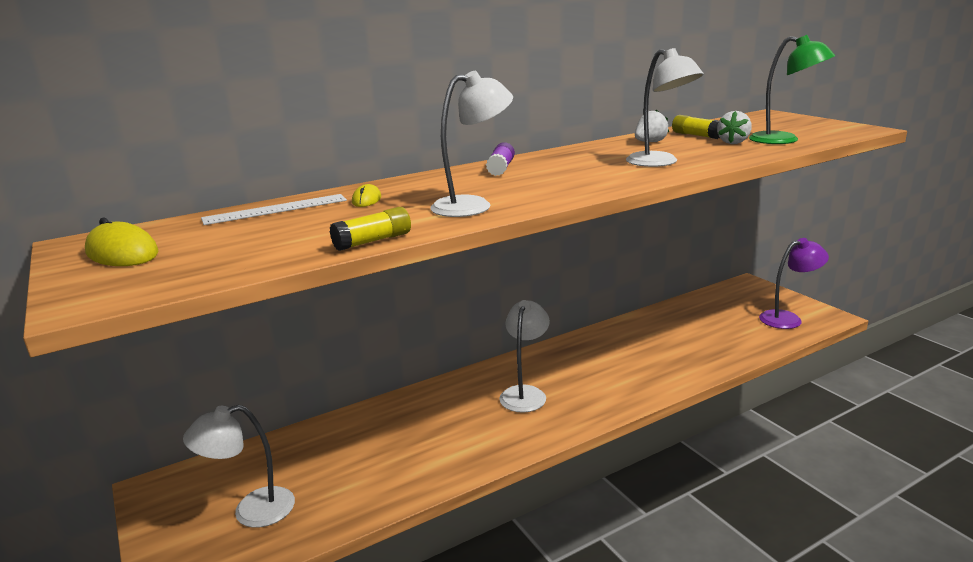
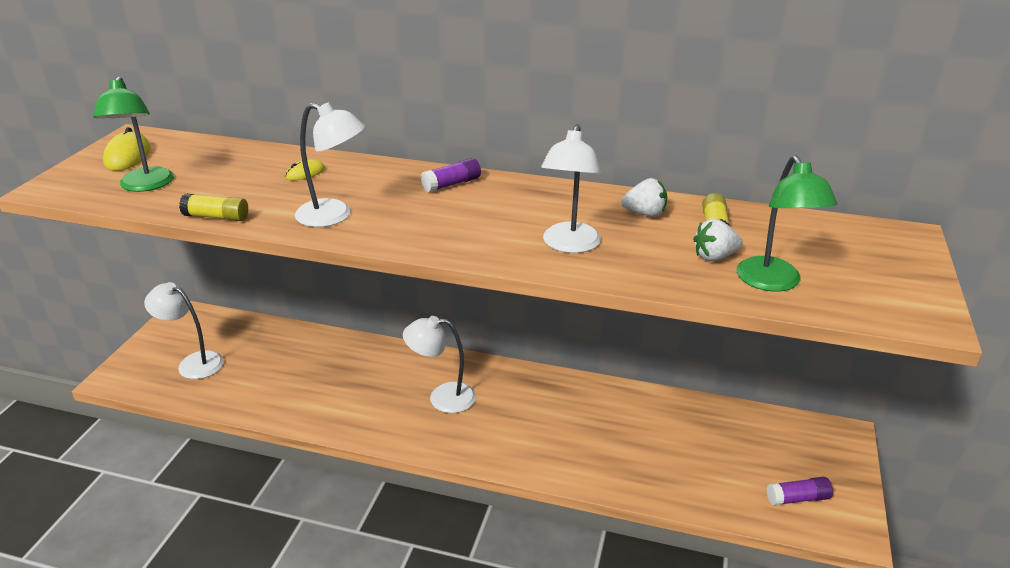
camera: 45 degrees right, 10 degrees up
(221, 256) = (145, 185): none -> green lamp
(276, 209) = (250, 155): white ruler -> none
(525, 393) = (442, 397): white lamp -> white lamp turned 150 degrees counterclockwise
(788, 318) = (798, 498): purple lamp -> purple glue stick

